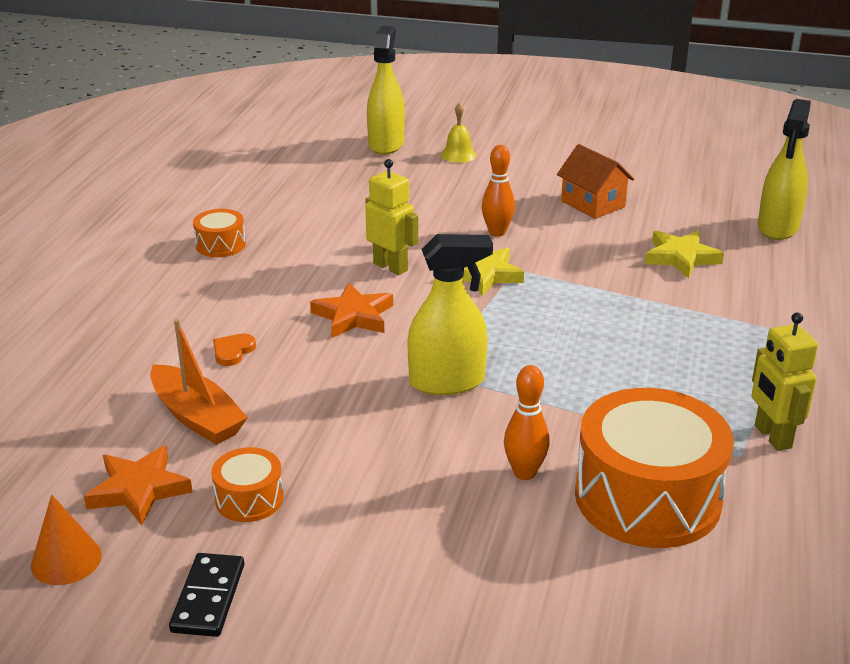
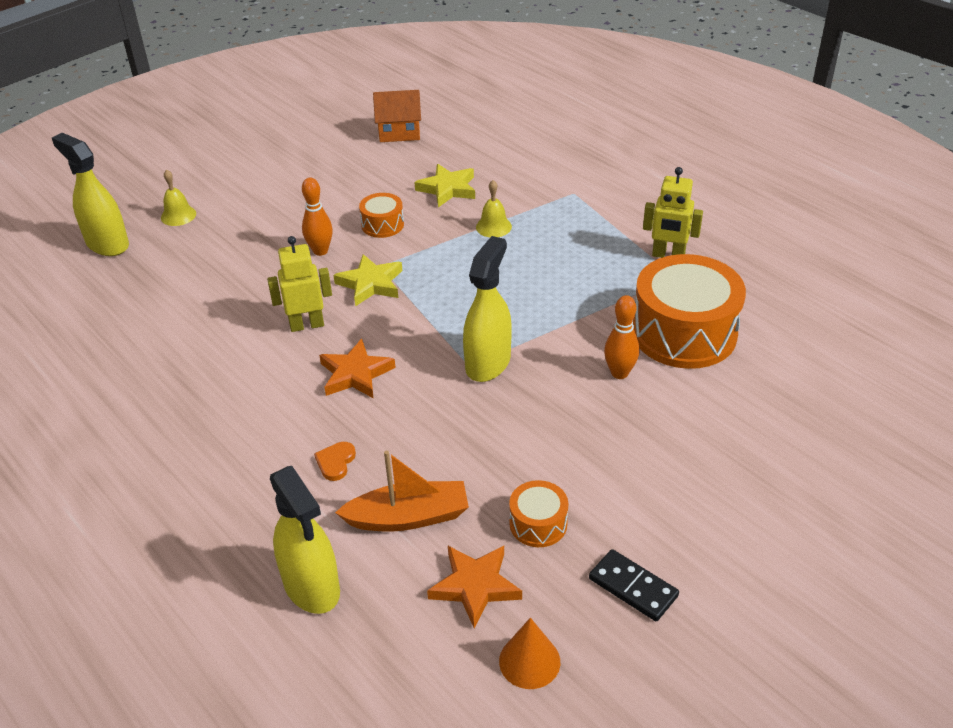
camera: 55 degrees left, 10 degrees up
(220, 245) = (156, 408): orange drum -> orange drum (382, 225)
(233, 351) = (335, 462): orange heart -> orange heart turned 45 degrees clockwise
(592, 204) = (335, 190): orange house -> orange house (399, 132)
(659, 305) = (493, 226): none -> yellow bell
(777, 227) = (456, 133): yellow spray bottle -> yellow spray bottle (311, 586)

